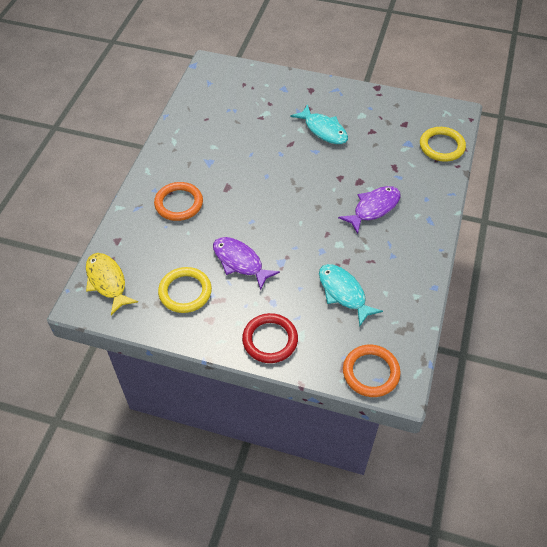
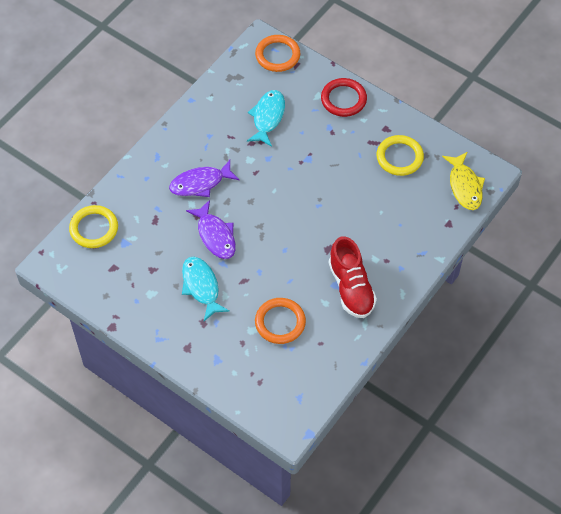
camera: 160 degrees left, 5 degrees up
(179, 203) = (381, 245): orange ring -> orange ring (280, 322)
(194, 163) = (351, 287): none -> red shoe
(240, 262) = (343, 169): purple fish -> purple fish (215, 235)
(343, 293) = (268, 117): turquoise fish -> turquoise fish turned 150 degrees counterclockwise

